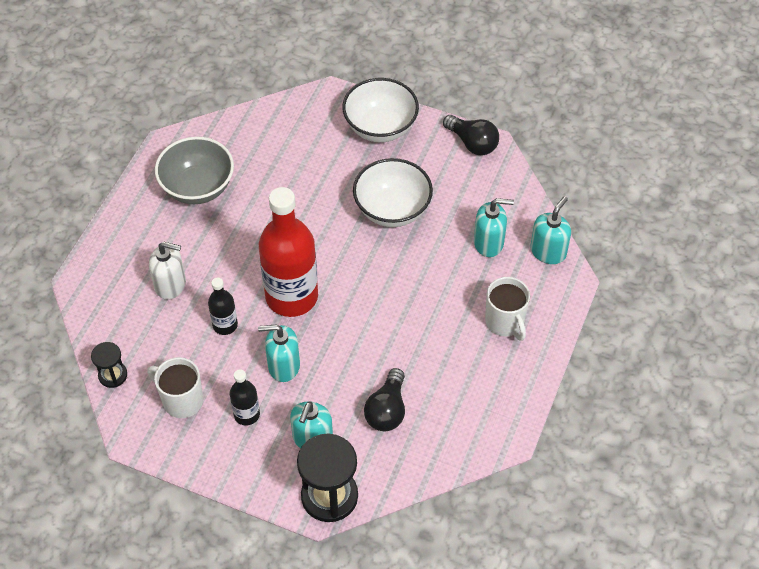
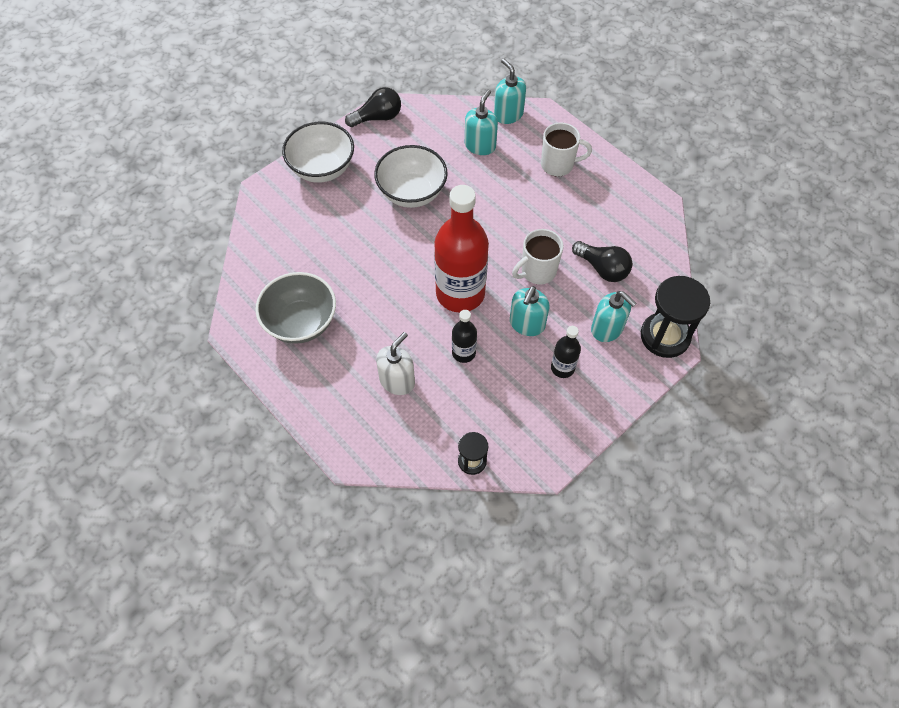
camera: 65 degrees left, 5 degrees up
(181, 400) = (525, 413): white mug -> white mug (537, 271)

